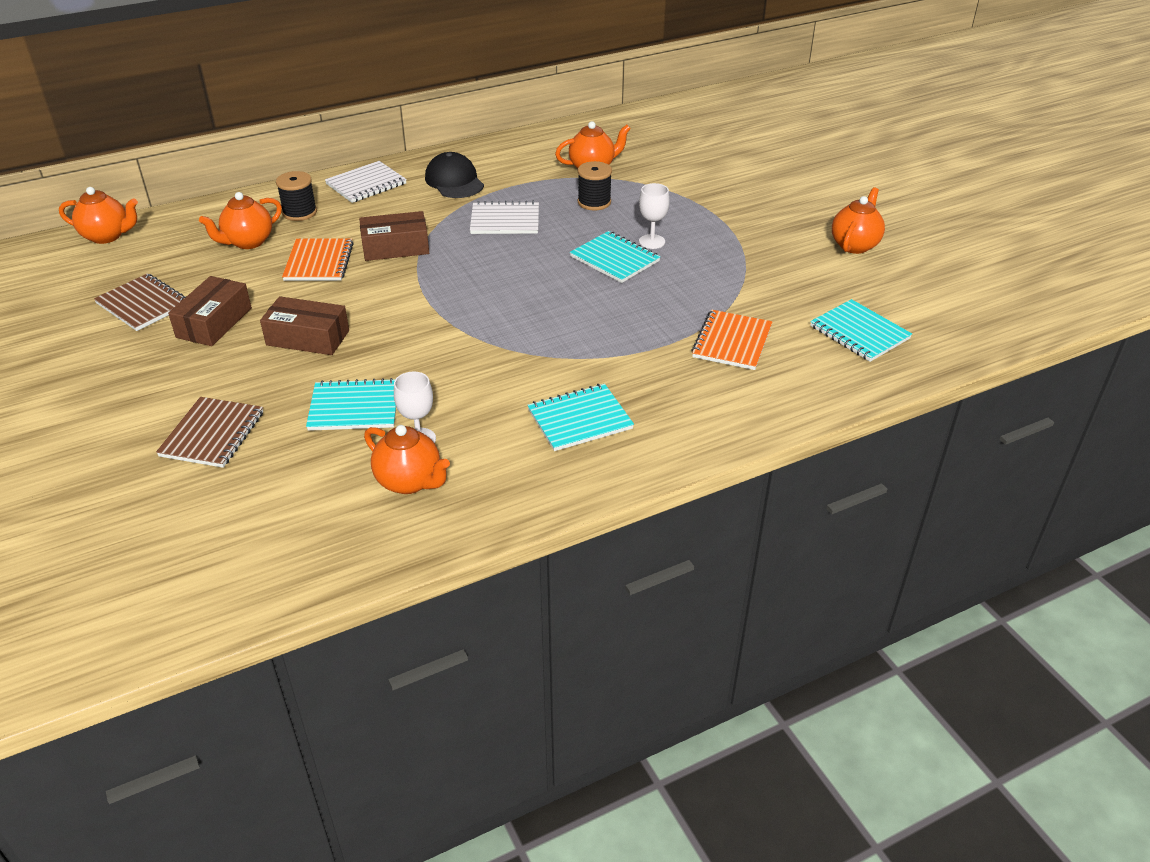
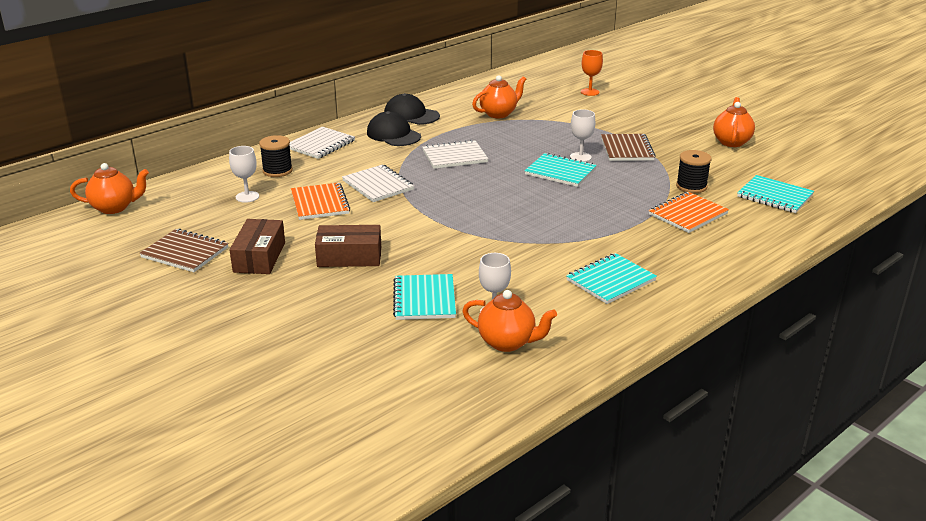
camera: 15 degrees left, 10 degrees down
(212, 434) = (316, 336): brown notebook -> brown notebook (627, 149)
(248, 242) = (247, 197): orange teapot -> white goblet
(354, 407) = (424, 299): turquoise notebook -> turquoise notebook turned 75 degrees counterclockwise
(395, 247) = (378, 185): brown box -> white notebook
(490, 157) = (411, 115): none -> black cap
(594, 202) = (517, 136): black spool -> black spool (691, 186)
(721, 150) = (590, 92): none -> orange goblet
(732, 342) = (688, 214): orange notebook -> orange notebook turned 45 degrees clockwise

